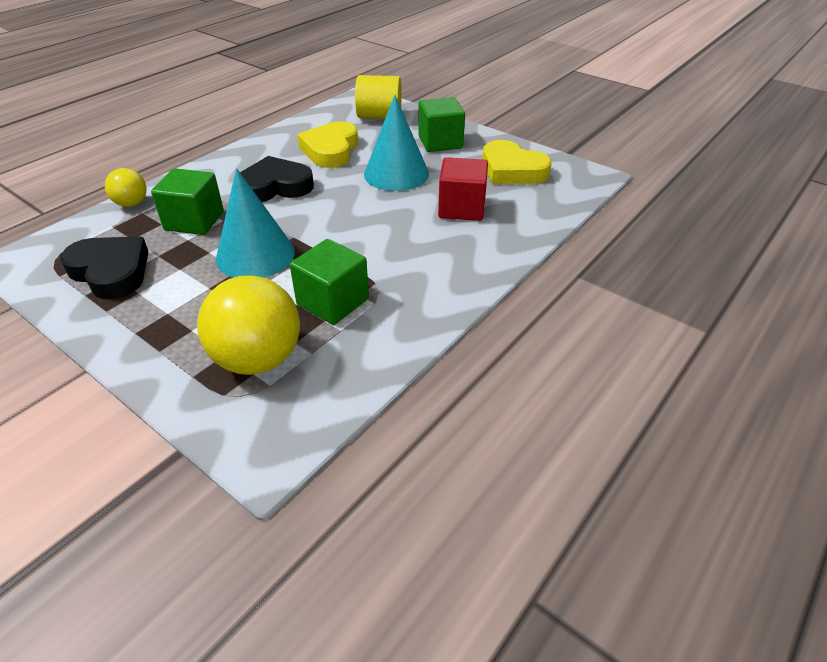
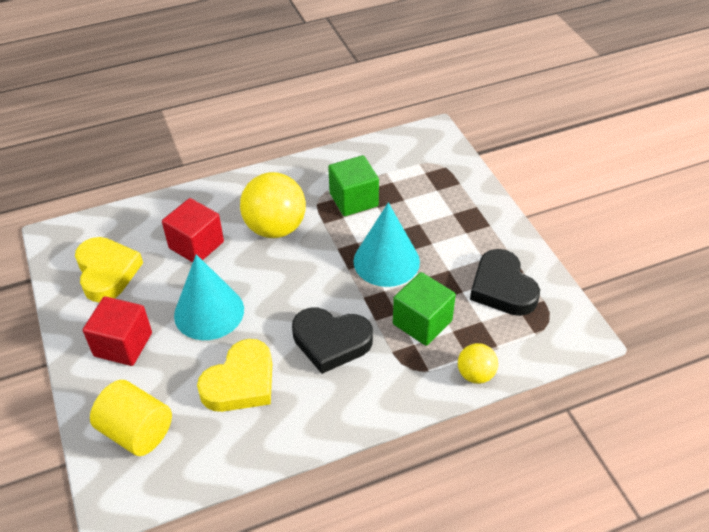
camera: 150 degrees left, 5 degrees up
(258, 359) = (418, 179): yellow ball -> yellow ball (275, 228)
(440, 142) = (123, 344): green cube -> red cube

